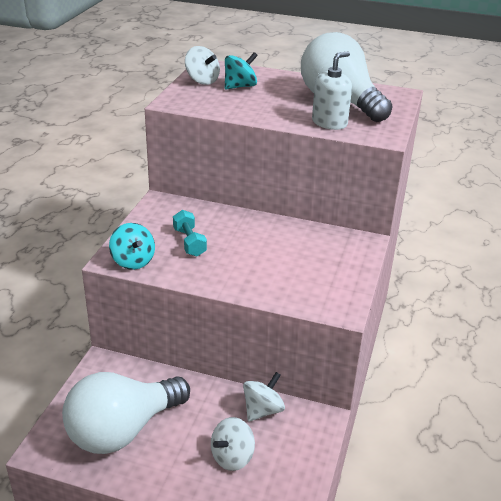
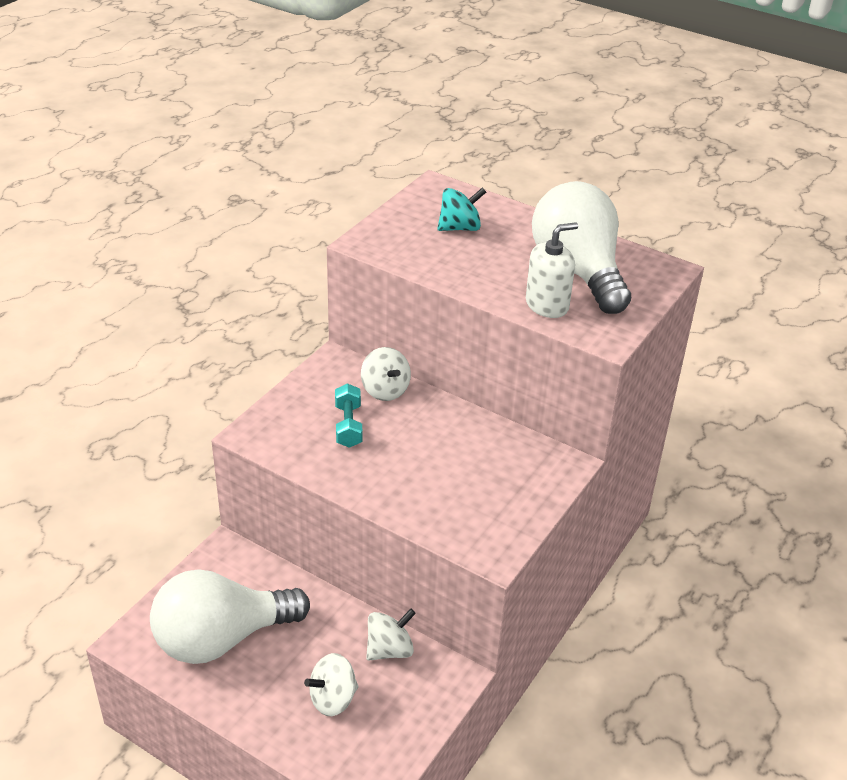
camera: 15 degrees right, 5 degrees up
(133, 261) = (272, 440): turquoise spinning top -> none
(202, 81) = (416, 211): white spinning top -> white spinning top (385, 390)

